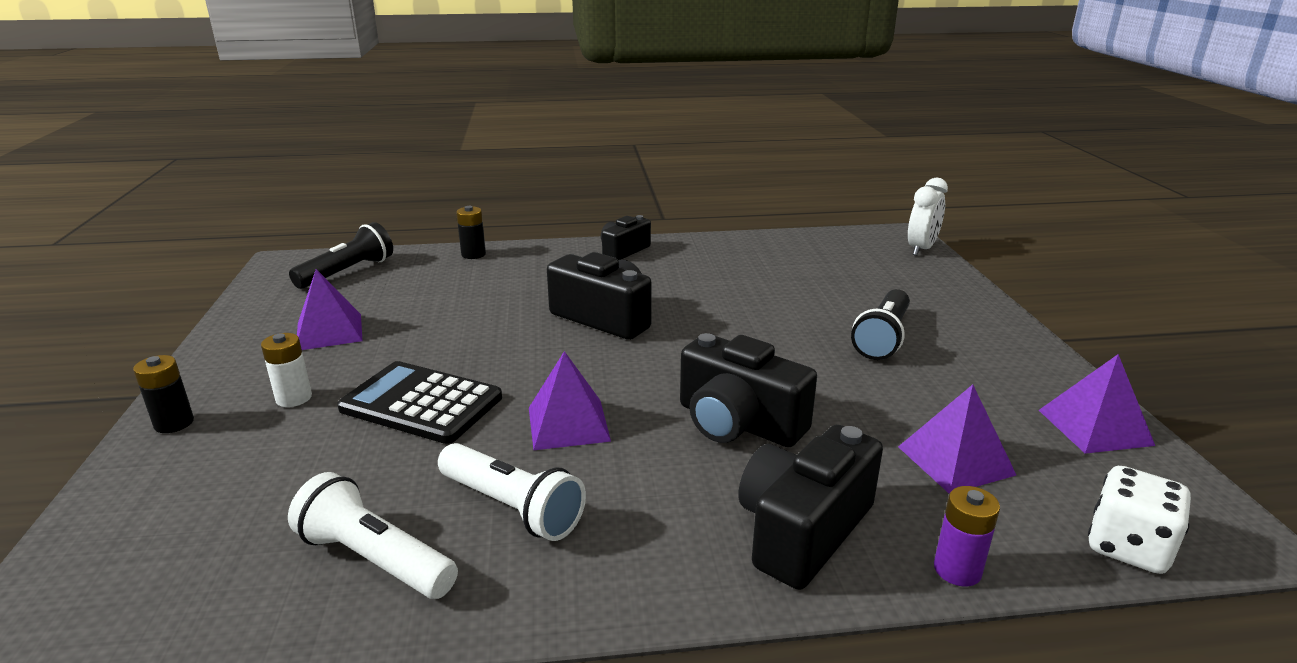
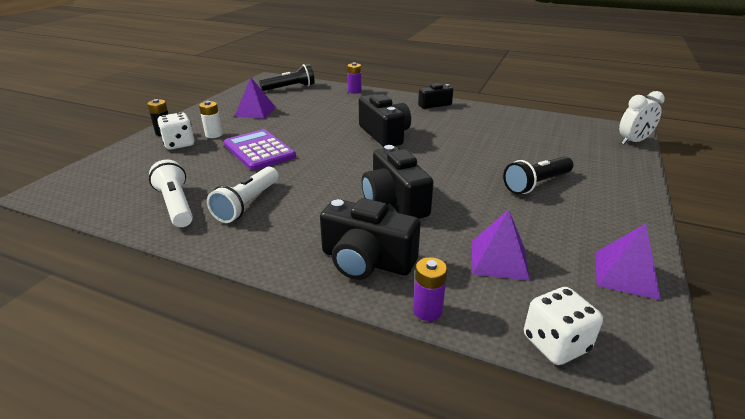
camera: 30 degrees right, 5 degrees up
(238, 437) = (179, 144): none -> white dice
(421, 403) = (259, 150): black calculator -> purple calculator
(473, 254) = (354, 91): black battery -> purple battery
(512, 507) = (247, 204): white flashlight -> white flashlight turned 45 degrees clockwise
(568, 424) = (311, 177): purple pyramid -> none
(803, 530) = (366, 261): black camera -> black camera turned 135 degrees counterclockwise

